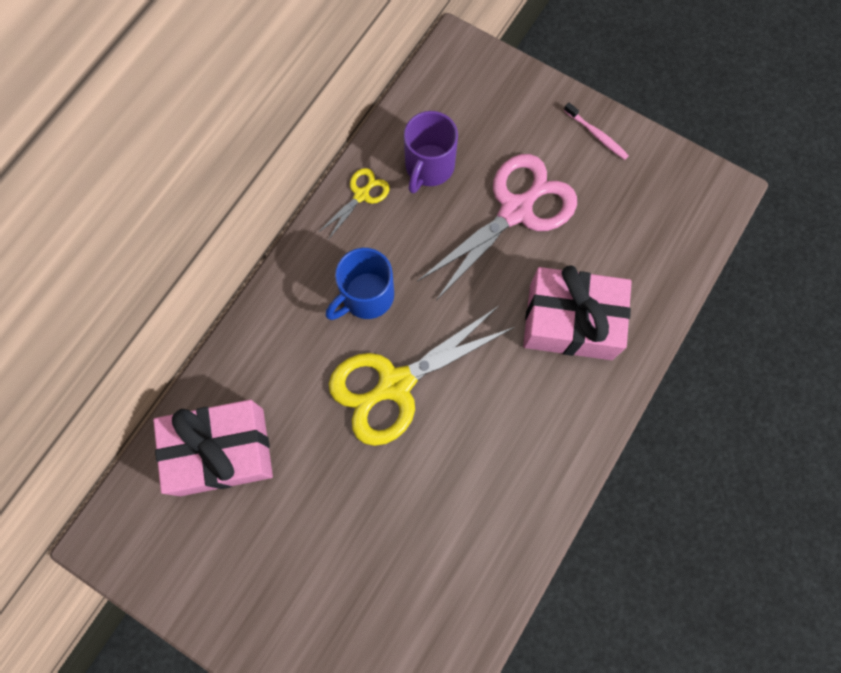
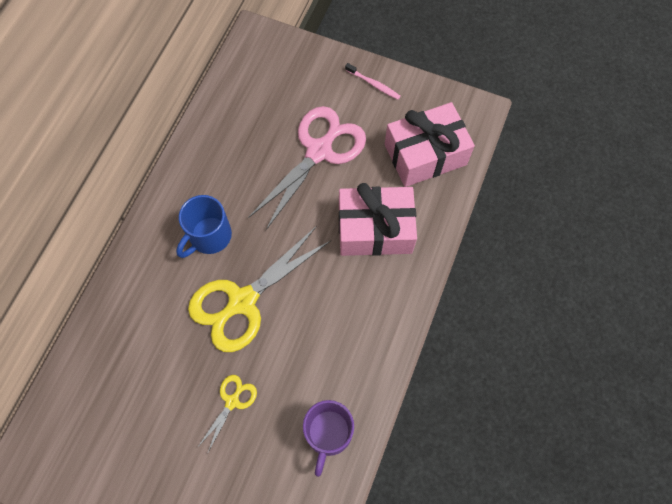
camera: 10 degrees left, 5 degrees down
(222, 451) = (107, 379): pink gift -> pink gift (425, 154)
(361, 195) = (194, 158): yellow scissors -> yellow scissors (232, 401)
(429, 167) = (245, 128): purple mug -> purple mug (328, 433)

